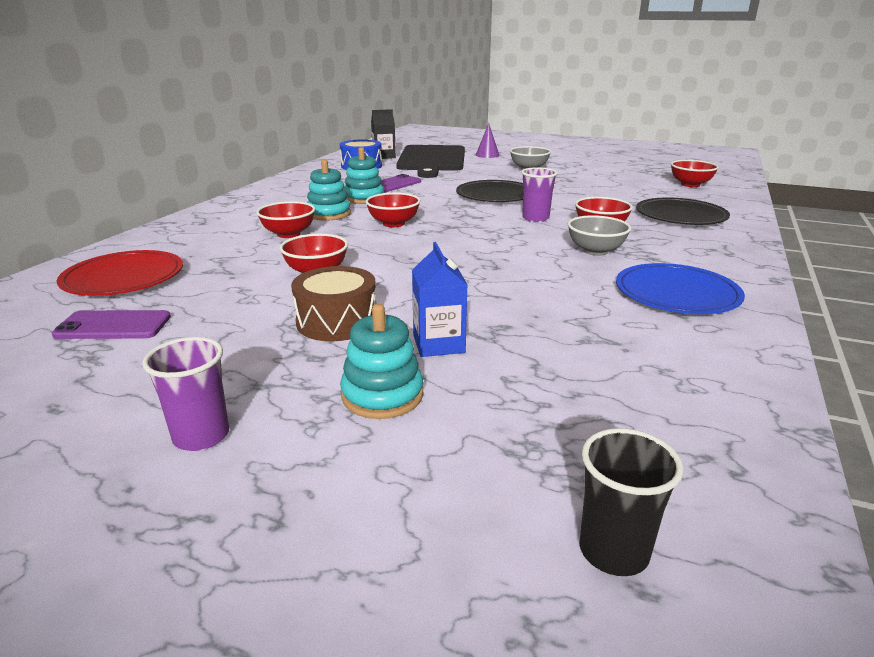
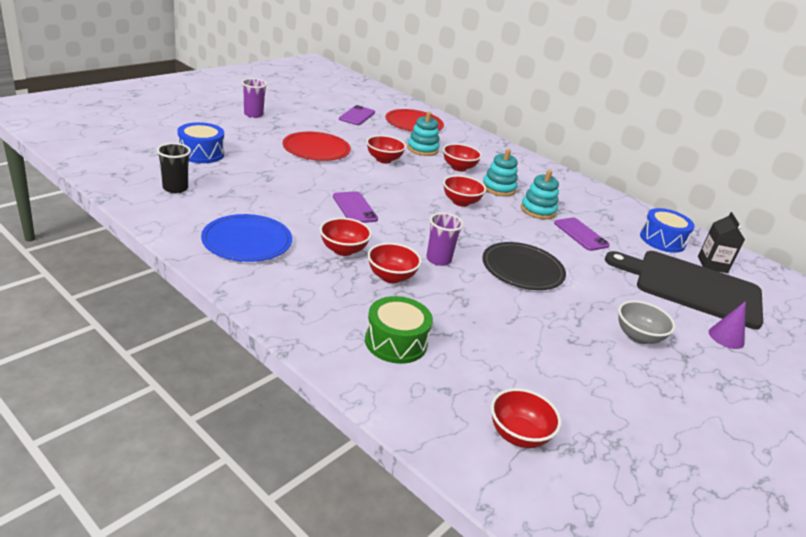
camera: 105 degrees right, 5 degrees up
(337, 321) = (316, 149): brown drum -> red plate
(382, 395) = (242, 141): turquoise stacking toy -> turquoise stacking toy (422, 149)
(438, 344) = (269, 161): blue carton -> none
(495, 262) = (354, 208): none -> purple phone
(502, 415) = (201, 153): none -> blue drum
(595, 251) = (343, 250): grey bowl -> red bowl
(613, 551) = (121, 143): black cup -> black cup (175, 188)
(680, 216) = (396, 342): black plate -> green drum

